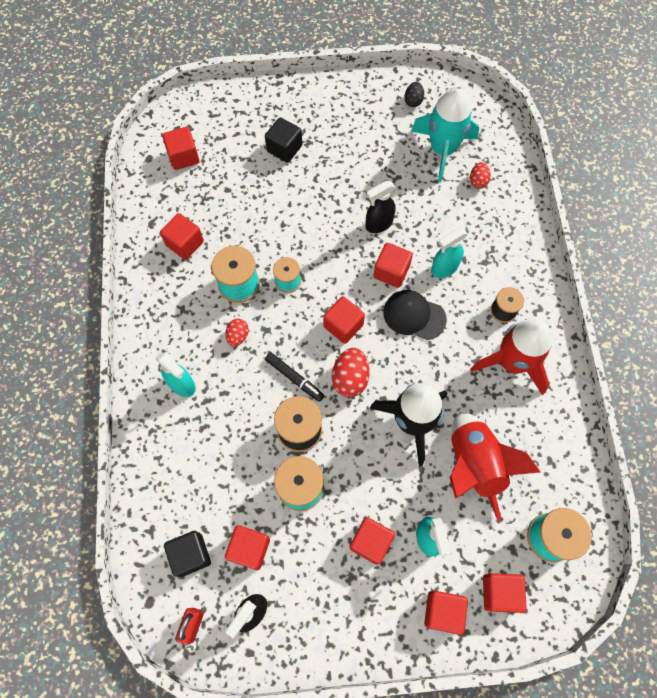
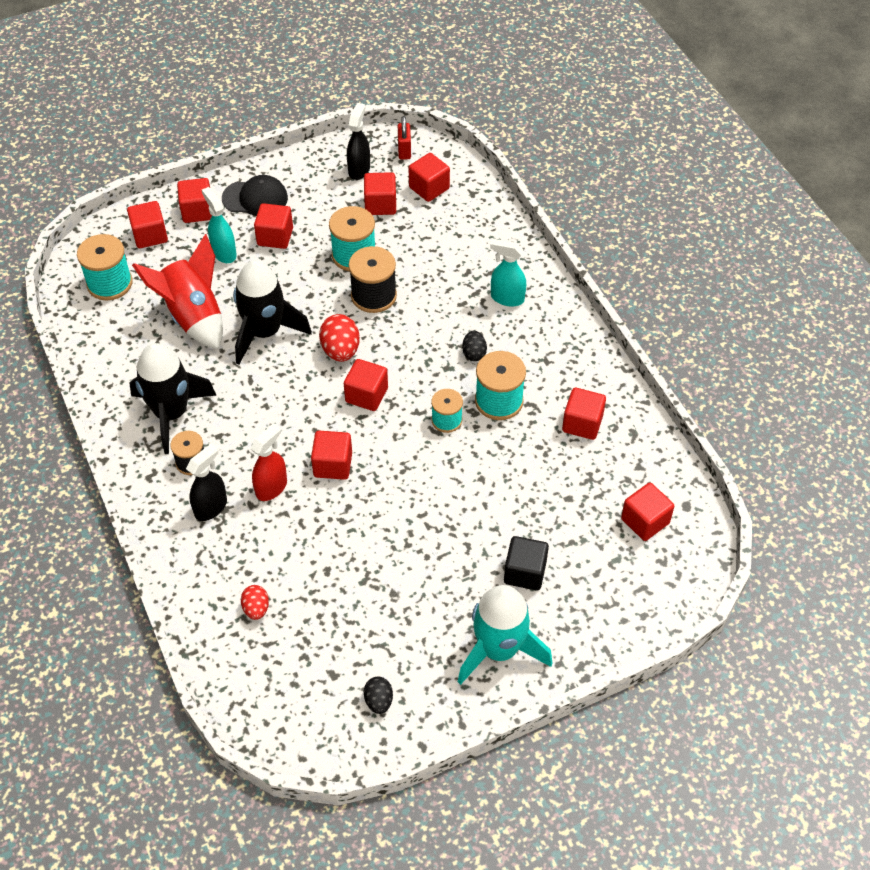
camera: 160 degrees right, 15 degrees down
(191, 555) = (429, 188): black cube -> red cube
(238, 336) = (474, 353): red egg -> black egg
(294, 378) = (397, 334): black marker -> none
(378, 224) = (366, 514): black spray bottle -> black spray bottle (211, 507)
(414, 315) = (292, 427): black cap -> black cap (255, 198)
(442, 150) = (315, 638): turquoise rocket -> turquoise rocket (499, 649)
(444, 268) = (271, 487): turquoise spray bottle -> red spray bottle
(512, 362) = (171, 413): red rocket -> black rocket

